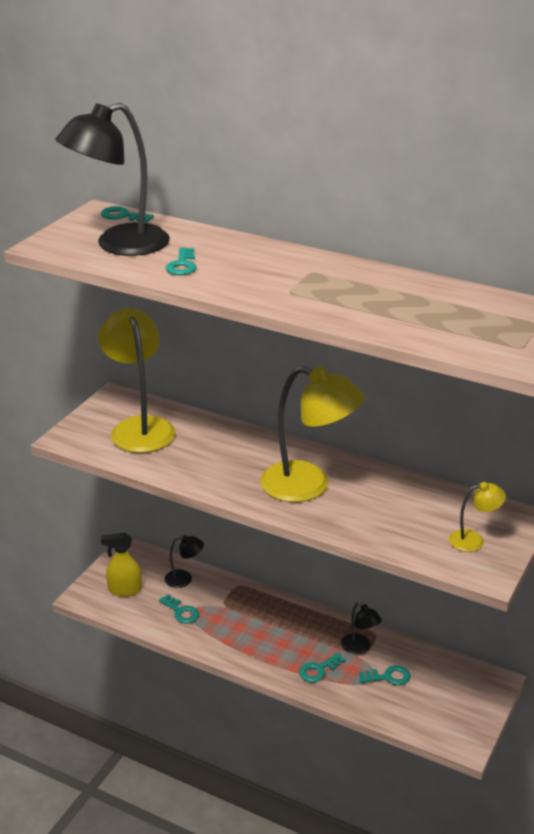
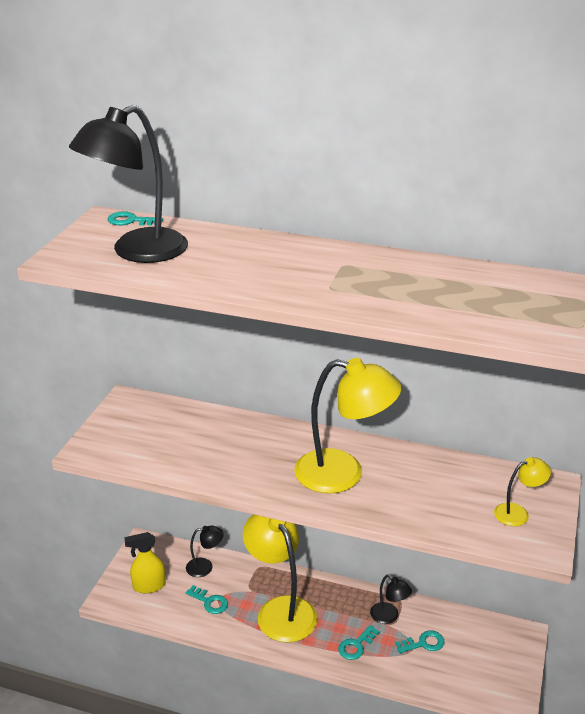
camera: 10 degrees left, 0 degrees up
(139, 427) = (159, 429): yellow lamp -> yellow lamp (280, 610)
(182, 265) = (210, 268): turquoise key -> none

